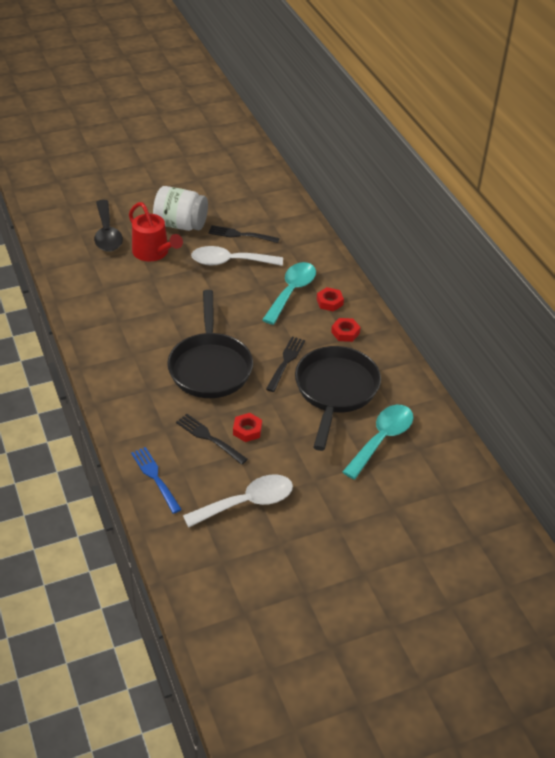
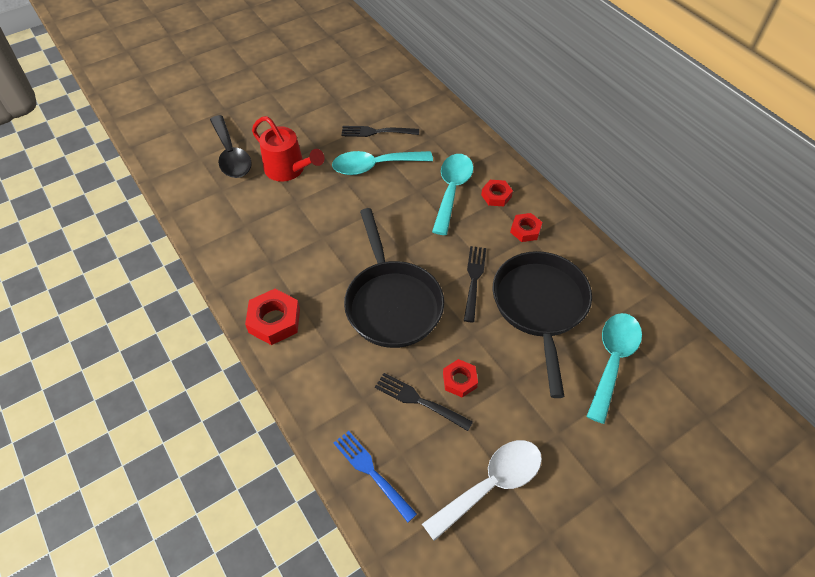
camera: 10 degrees left, 10 degrees up
(108, 362) = (274, 321): none -> red nut
(181, 224) = (309, 130): white jar -> none
(230, 262) = (375, 166): white spoon -> turquoise spoon

